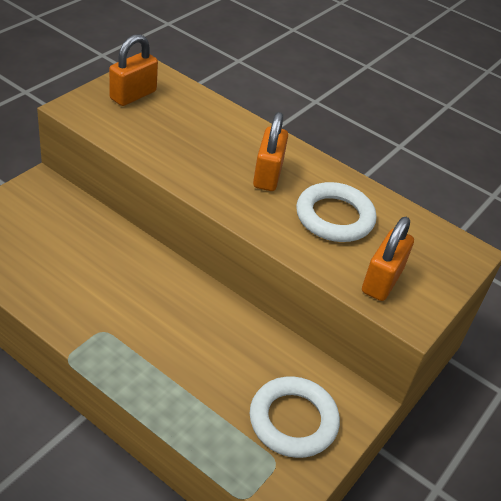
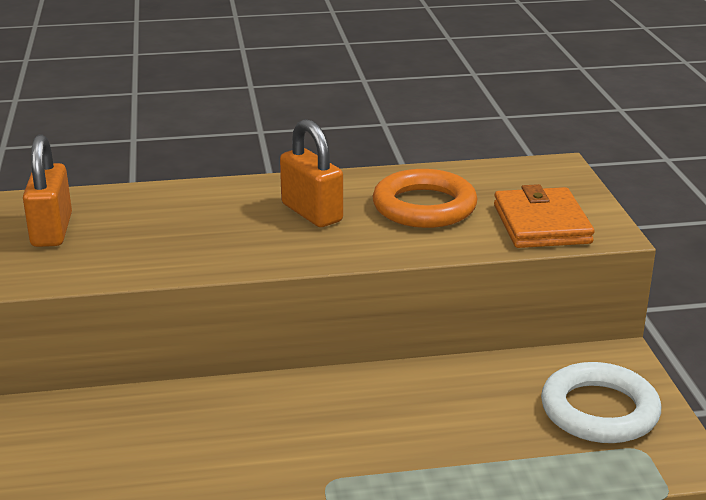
camera: 40 degrees left, 15 degrees down
(334, 217) = (424, 207): white ring -> orange ring
(382, 281) = (541, 224): orange padlock -> orange wallet

